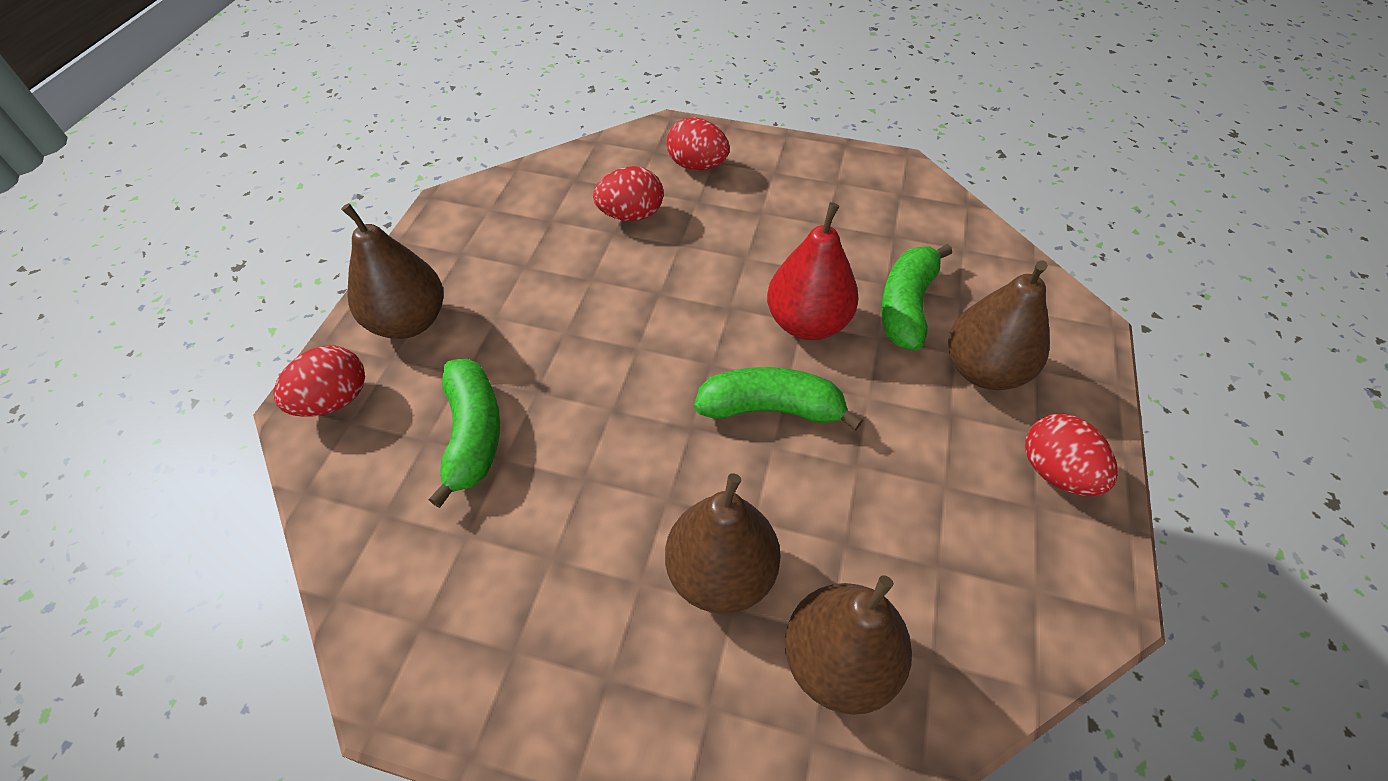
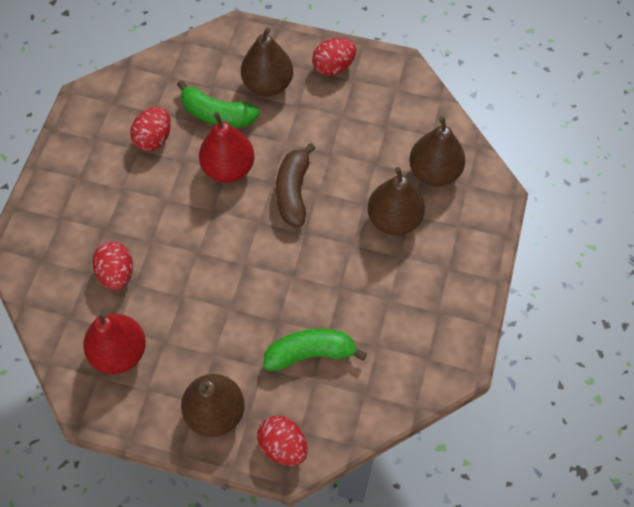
camera: 90 degrees left, 10 degrees up
(518, 225) = (119, 352): none -> red pear
(697, 165) = (64, 229): red egg -> red egg (154, 138)
(771, 409) = (293, 191): green banana -> brown banana

